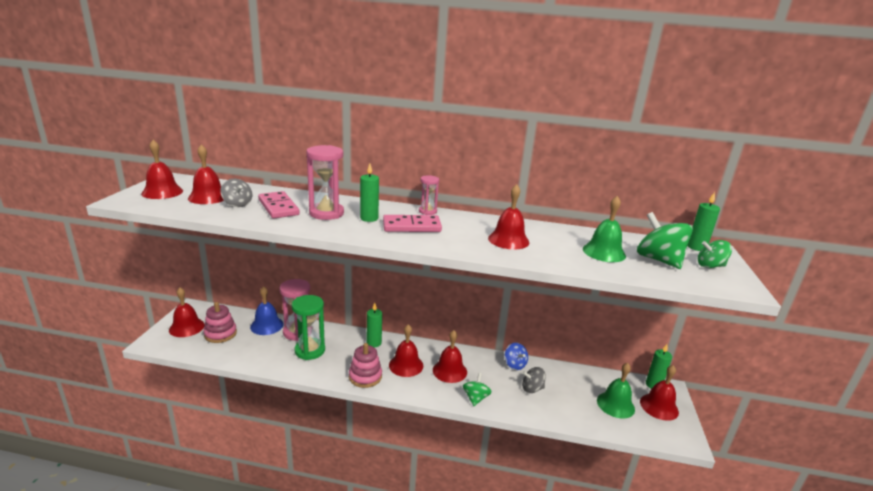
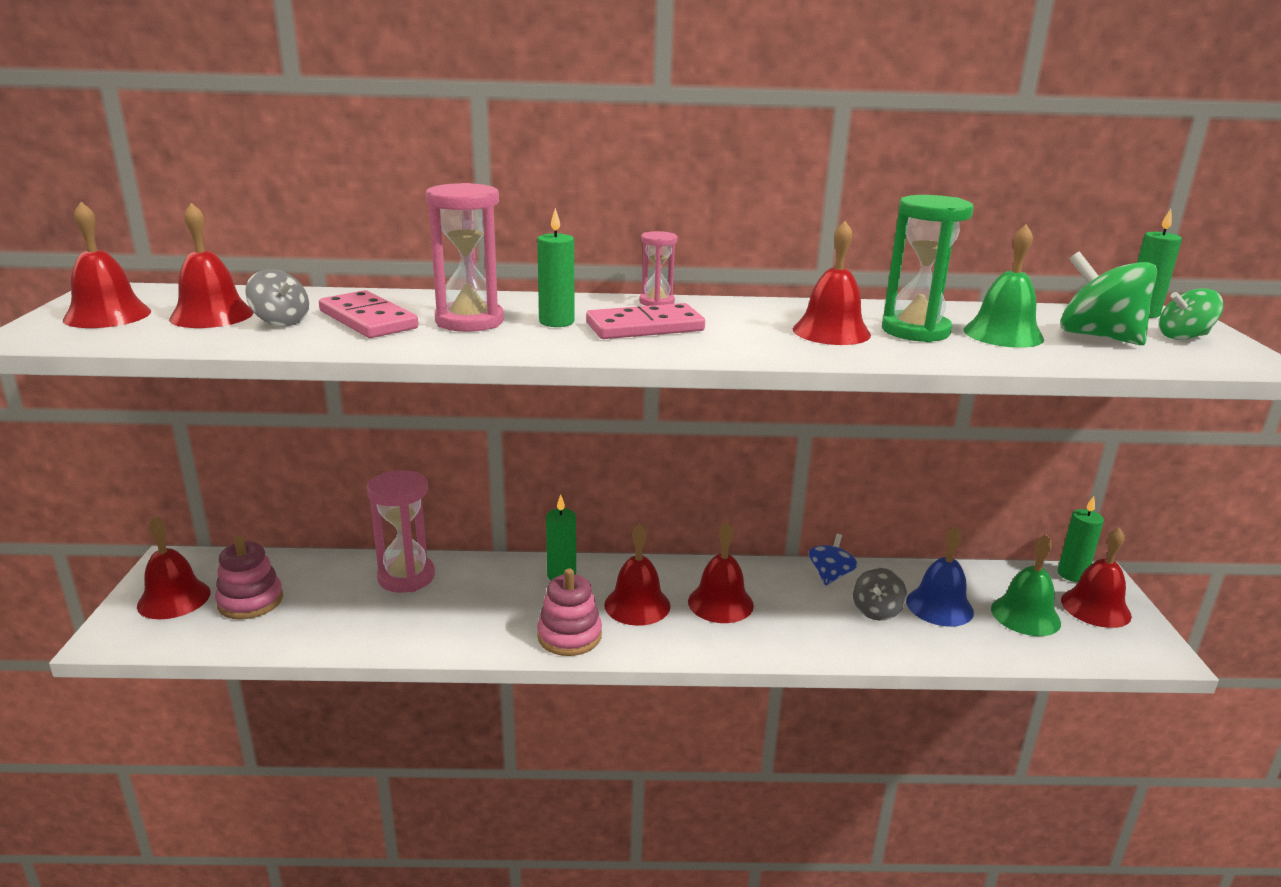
camera: 10 degrees left, 0 degrees up
(267, 325) = (339, 573): blue bell -> blue bell (939, 606)
(310, 350) = (444, 606): green hourglass -> green hourglass (915, 331)
(475, 398) = (786, 642): green spinning top -> none
(515, 364) = (830, 576): blue spinning top -> blue spinning top turned 120 degrees counterclockwise
(532, 388) = (876, 611): grey spinning top -> grey spinning top turned 45 degrees counterclockwise

